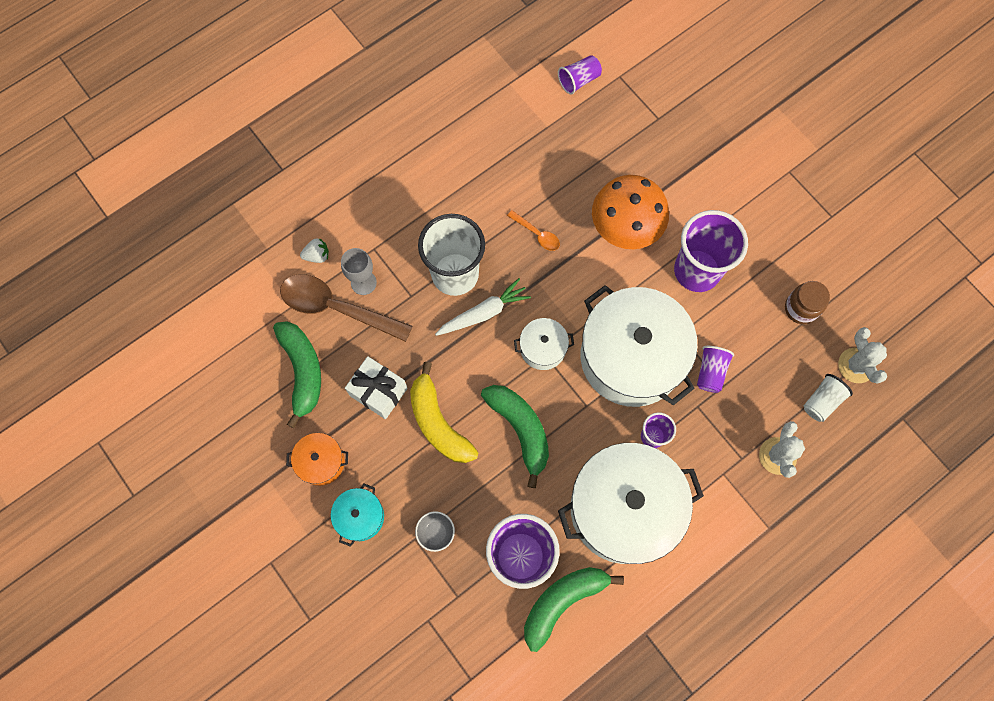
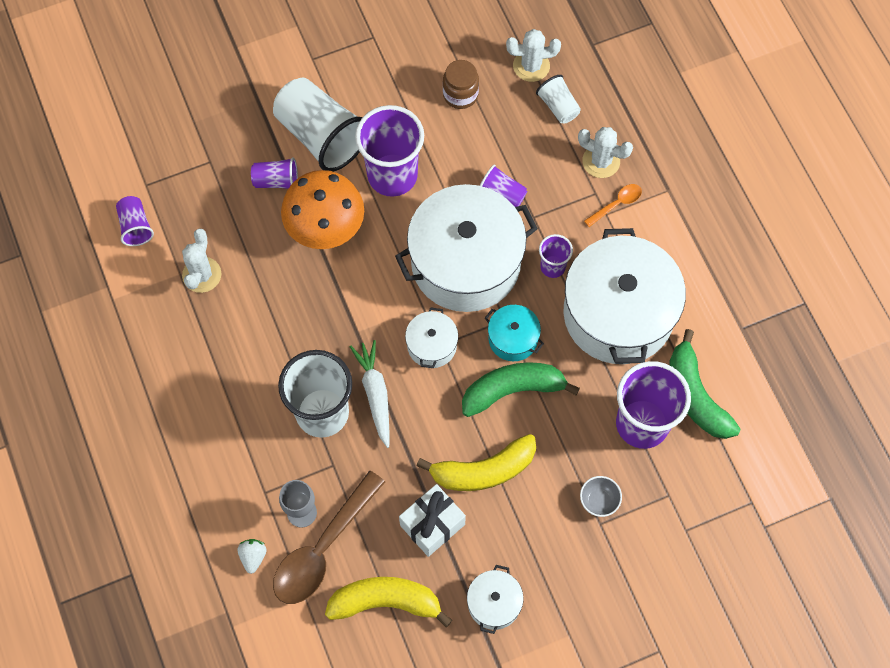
camera: 75 degrees left, 5 degrees down
(303, 371) = (386, 602): green banana -> yellow banana
(321, 462) = (494, 603): orange pot -> white pot
(360, 516) = (563, 574): turquoise pot -> turquoise pot (513, 338)
(537, 234) = (303, 317): orange spoon -> orange spoon (616, 204)
(551, 143) = (202, 275): none -> white cactus
(658, 176) = (276, 181): none -> purple cup
(714, 200) = (321, 136): none -> white cup

